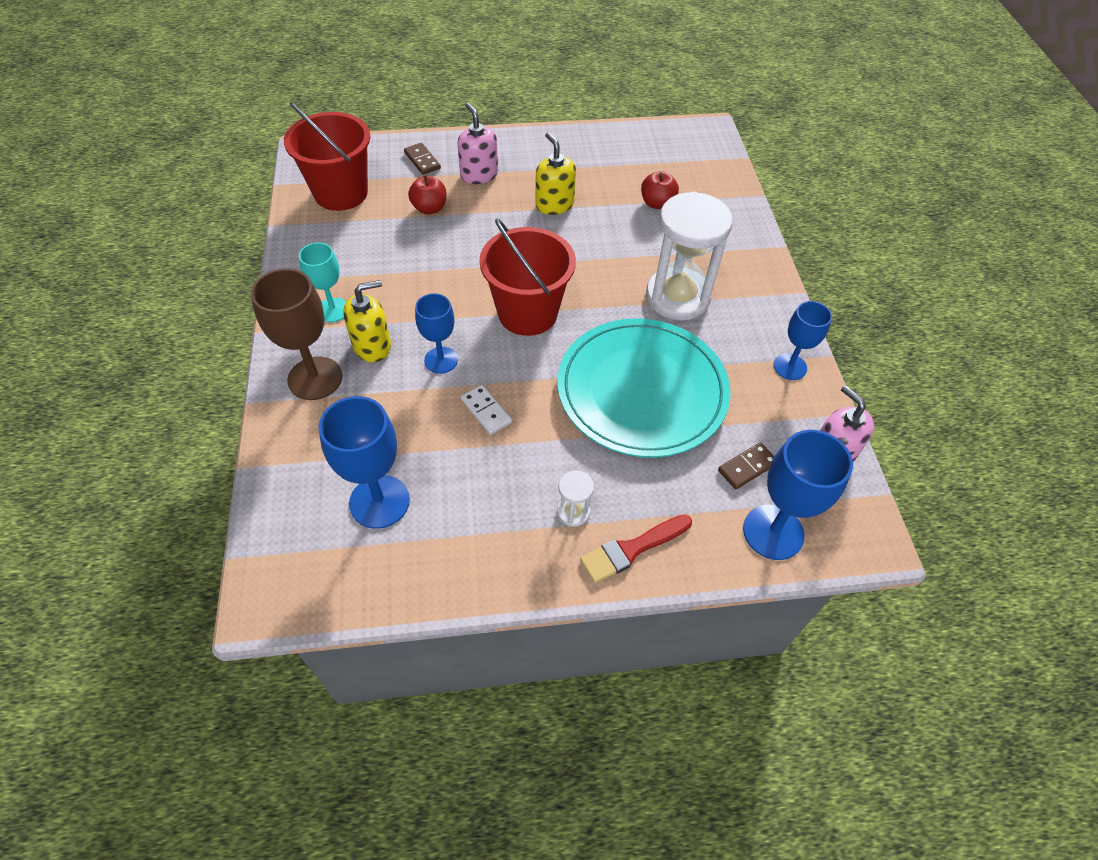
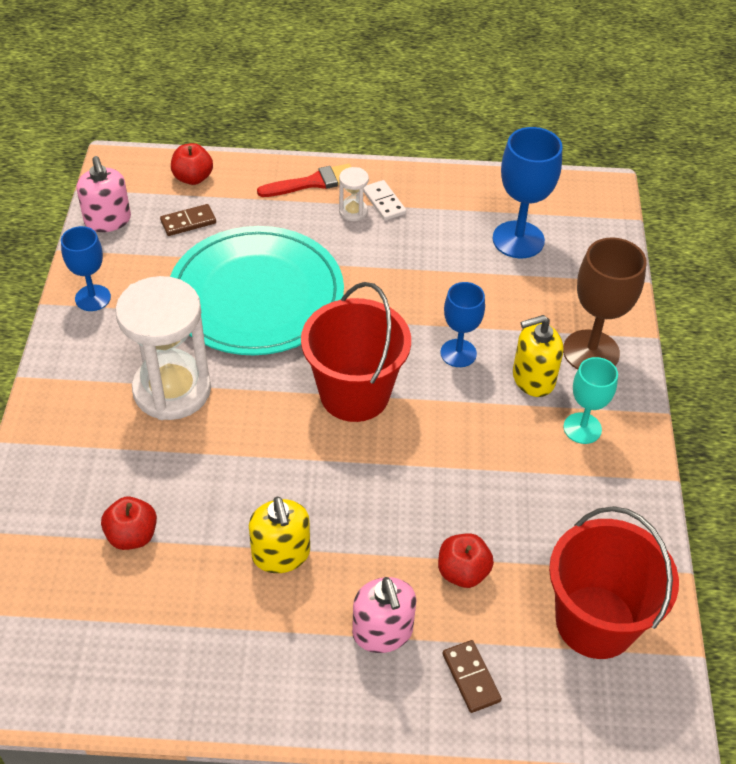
camera: 170 degrees left, 5 degrees down
(486, 411) = (416, 298): white domino -> white domino (384, 202)
(773, 532) = (193, 178): blue goblet -> red apple

